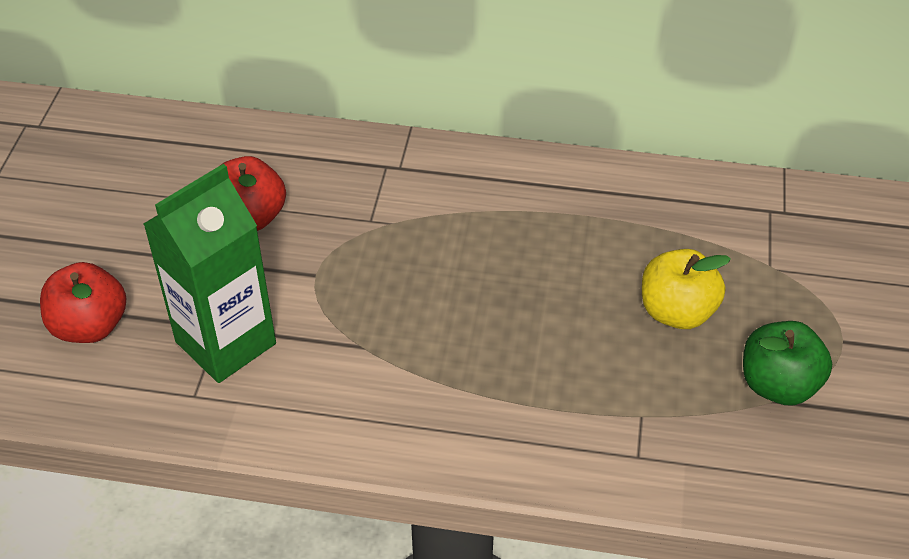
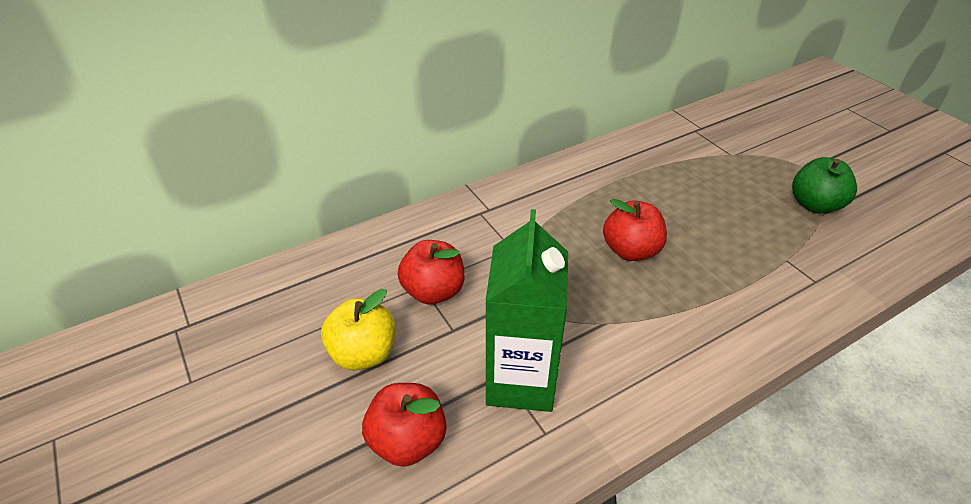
camera: 40 degrees left, 5 degrees down
(483, 297) = (630, 250): none -> red apple
(677, 312) = (726, 199): yellow apple -> yellow apple (363, 353)

